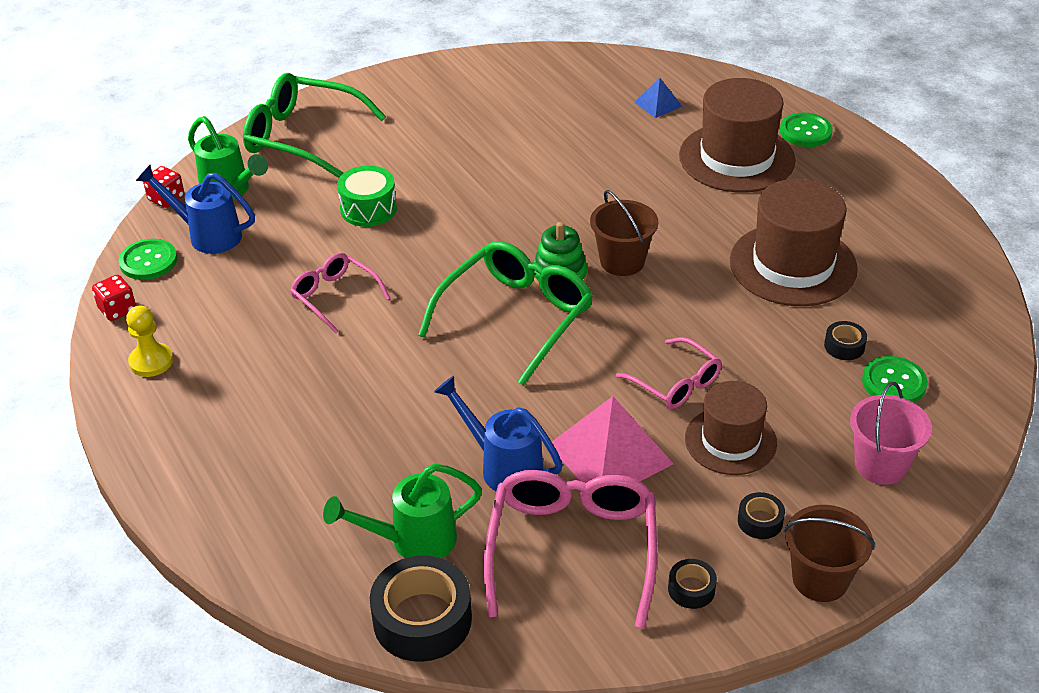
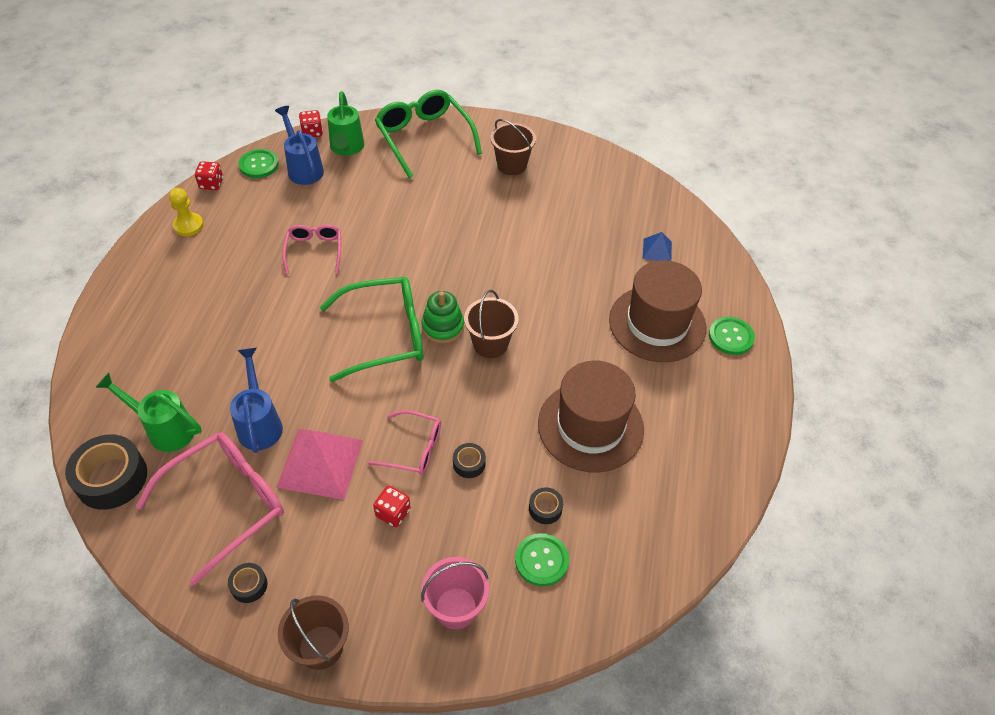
camera: 40 degrees right, 10 degrees up
(368, 209) = (399, 208): green drum -> none
(428, 111) = (512, 165): none -> brown bucket
(675, 383) = (413, 449): pink glasses -> pink glasses turned 75 degrees counterclockwise
(730, 441) = (393, 513): brown hat -> red dice
(760, 521) = (339, 579): black tape -> black tape (469, 463)

